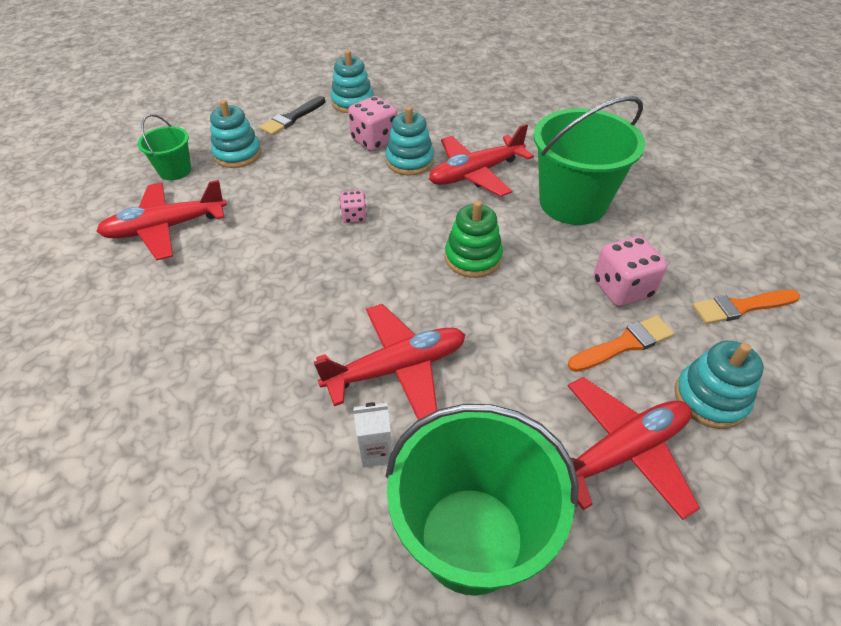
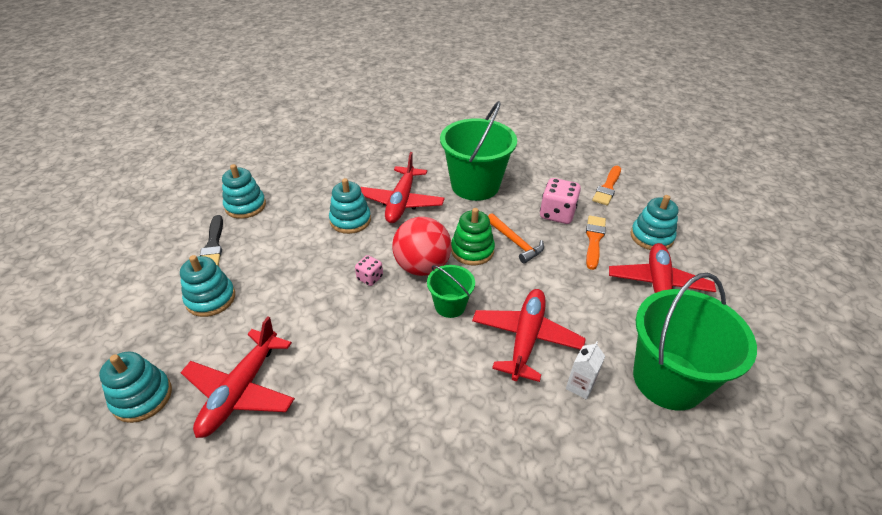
camera: 50 degrees left, 5 degrees down
(121, 188) = (142, 397): none -> turquoise stacking toy
(175, 171) = (172, 348): green bucket -> green bucket (450, 305)
(374, 141) = (305, 222): pink dice -> none
(407, 238) = (422, 267): none -> red ball
(528, 282) = (515, 242): none -> orange hammer

